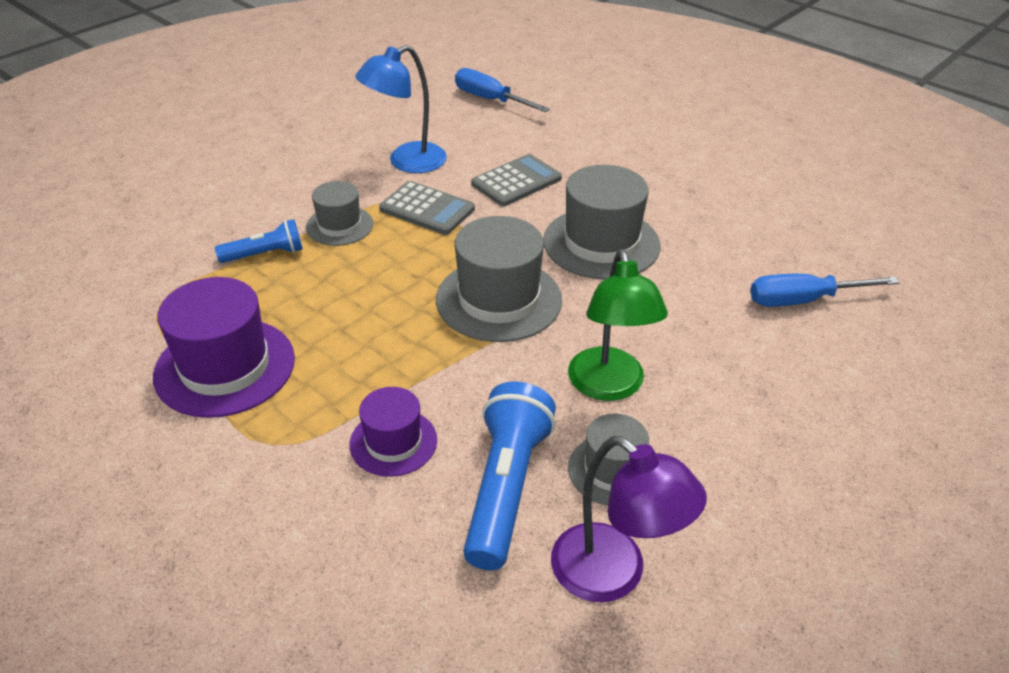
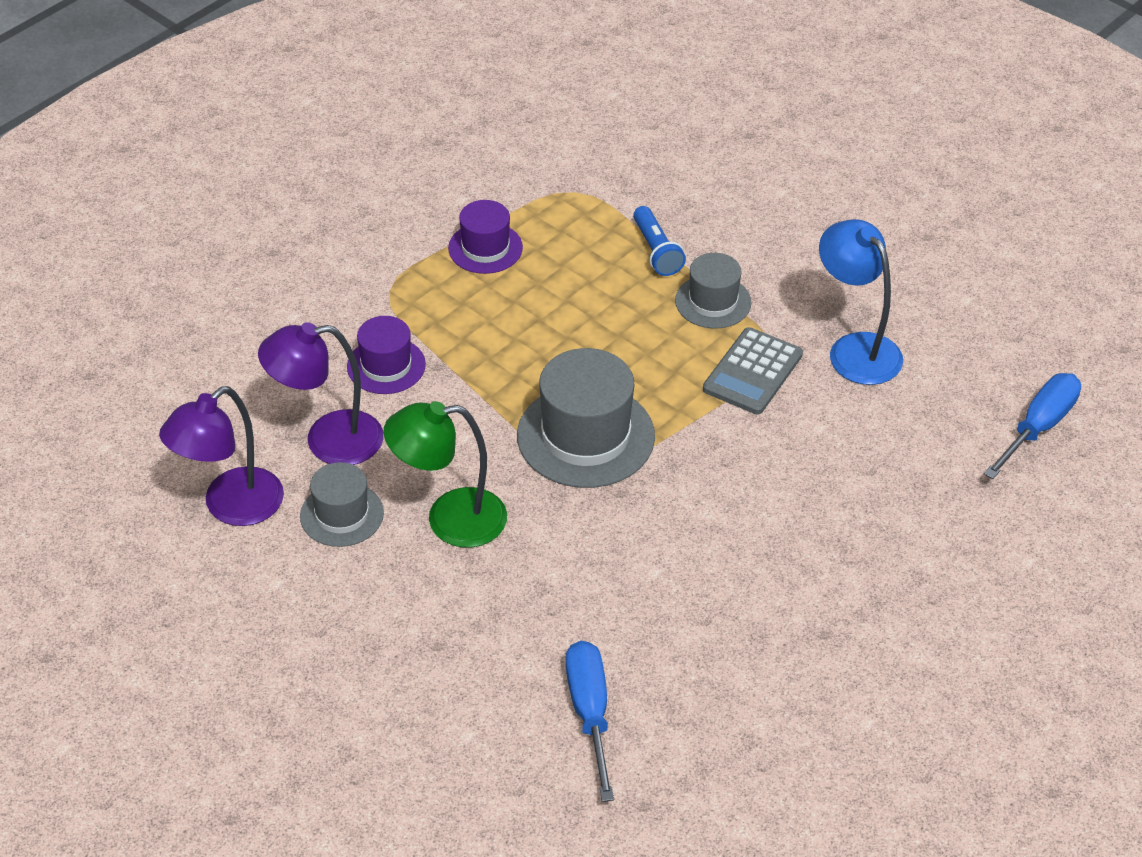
camera: 90 degrees right, 5 degrees up
(225, 367) = (485, 248): purple hat -> purple hat, size x0.58
(506, 488) = (328, 440): blue flashlight -> purple lamp
(516, 181) = (823, 453): grey calculator -> none
(601, 243) = (695, 529): grey hat -> none

